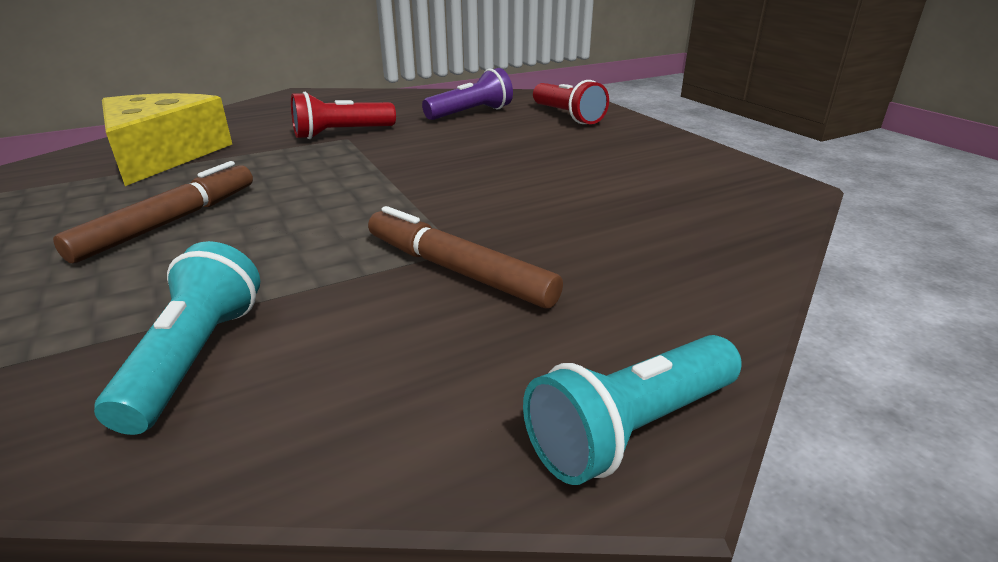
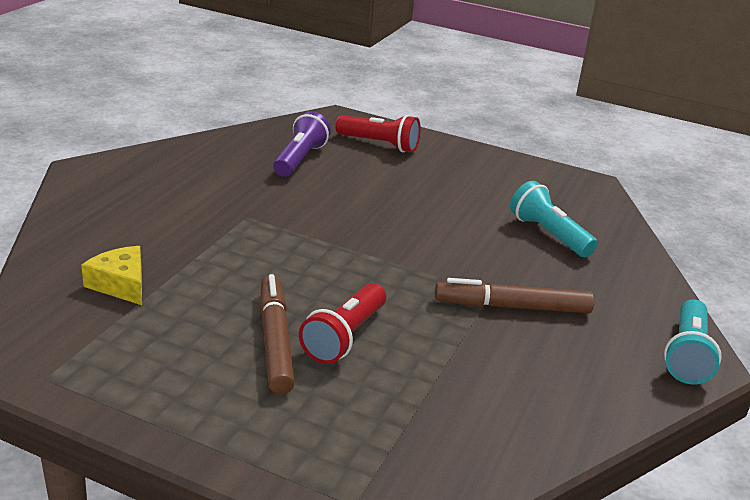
camera: 40 degrees left, 0 degrees up
(163, 155) = (121, 284): yellow cheese -> yellow cheese, size x0.53
(195, 357) = (474, 409): turquoise flashlight -> turquoise flashlight (548, 234)
(341, 133) = (233, 213): red flashlight -> red flashlight (344, 337)

